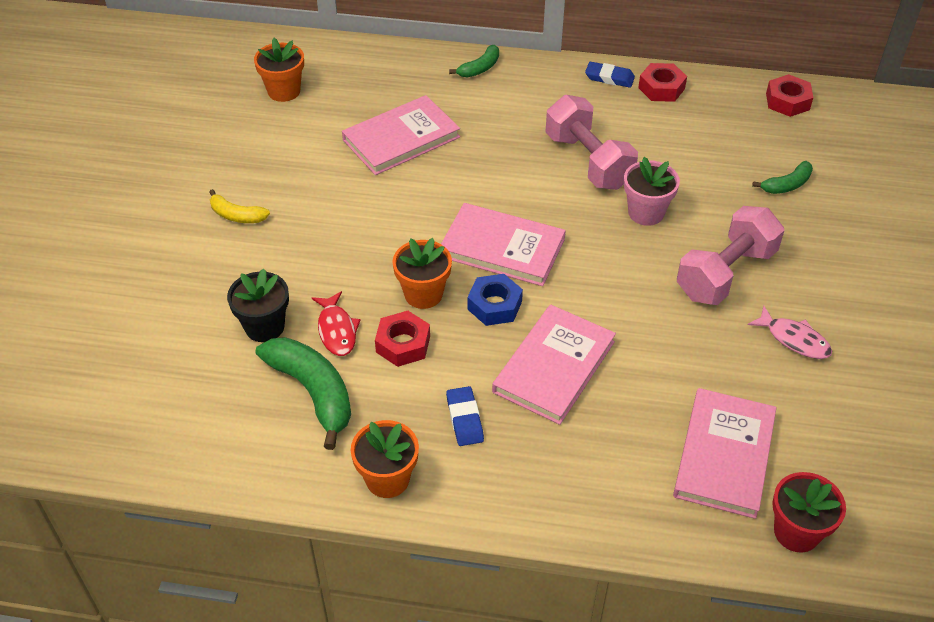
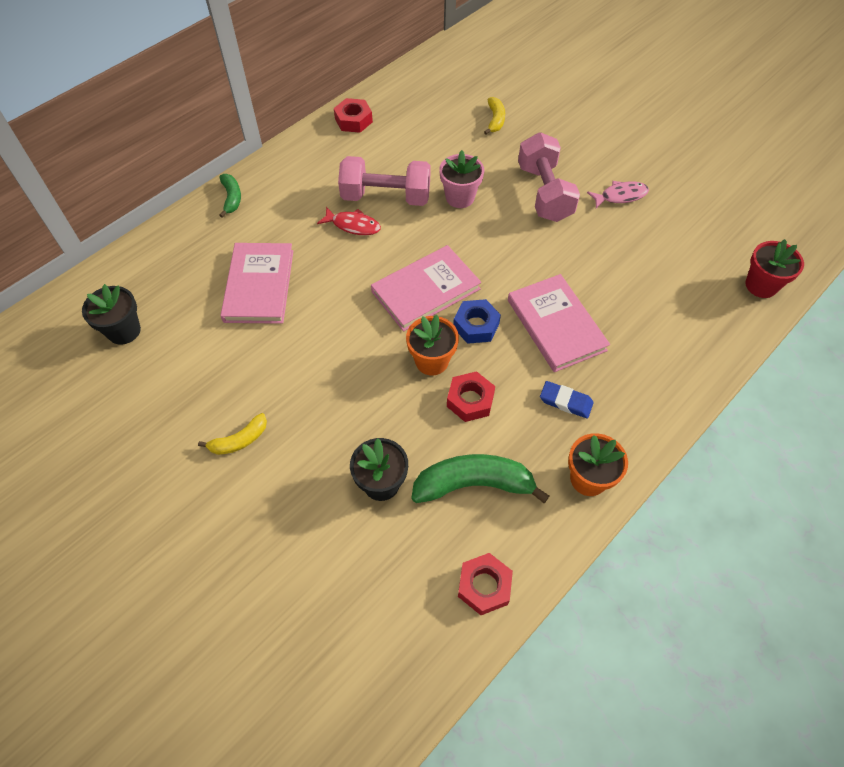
camera: 55 degrees left, 10 degrees up
(284, 91) = (124, 331): orange flower pot -> black flower pot
(337, 330) = (424, 435): red fish -> red fish (353, 225)
(609, 77) = (316, 138): blue eraser -> none
(724, 455) = (686, 283): pink book -> none
(787, 101) = (425, 74): red nut -> red nut (484, 586)
(787, 185) = (495, 120): green banana -> yellow banana

